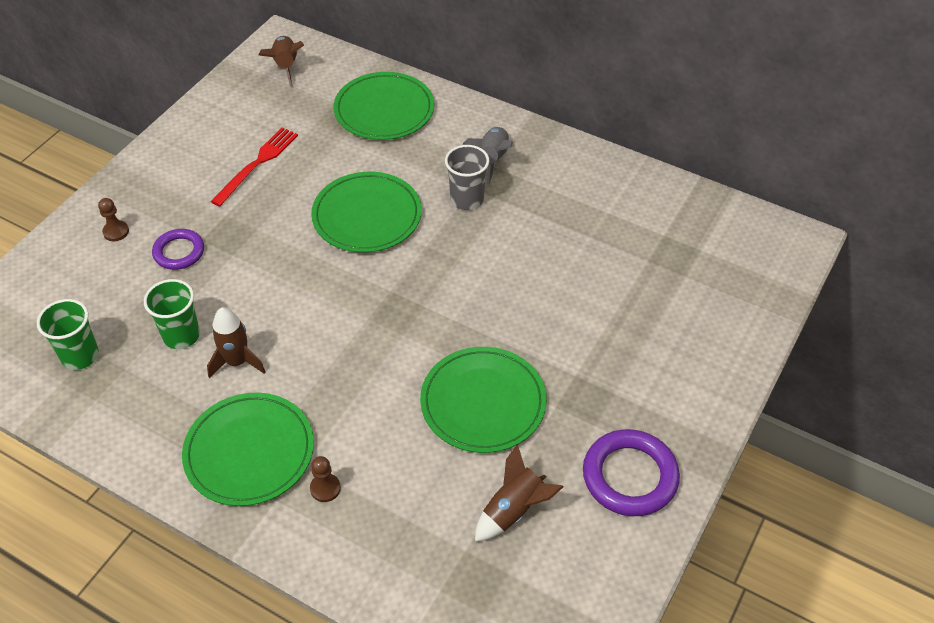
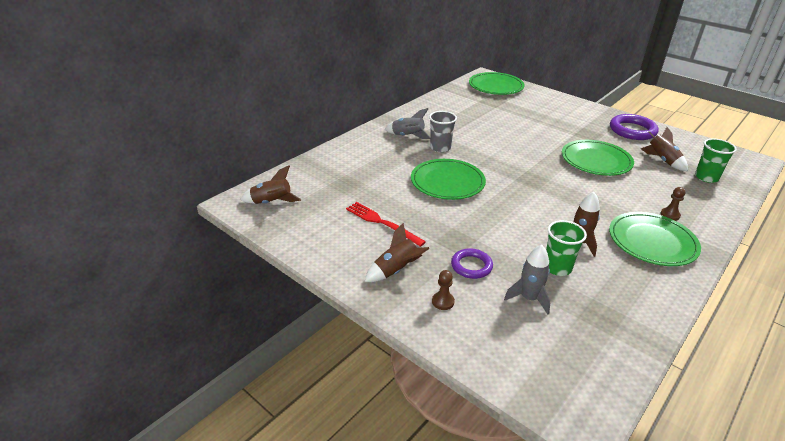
camera: 80 degrees left, 15 degrees down
(80, 355) = (583, 324): green cup -> green cup (706, 177)
(122, 306) = (529, 298): none -> grey rocket
(167, 188) = (396, 270): none -> brown rocket
(384, 110) = (345, 166): green plate -> green plate (496, 86)

